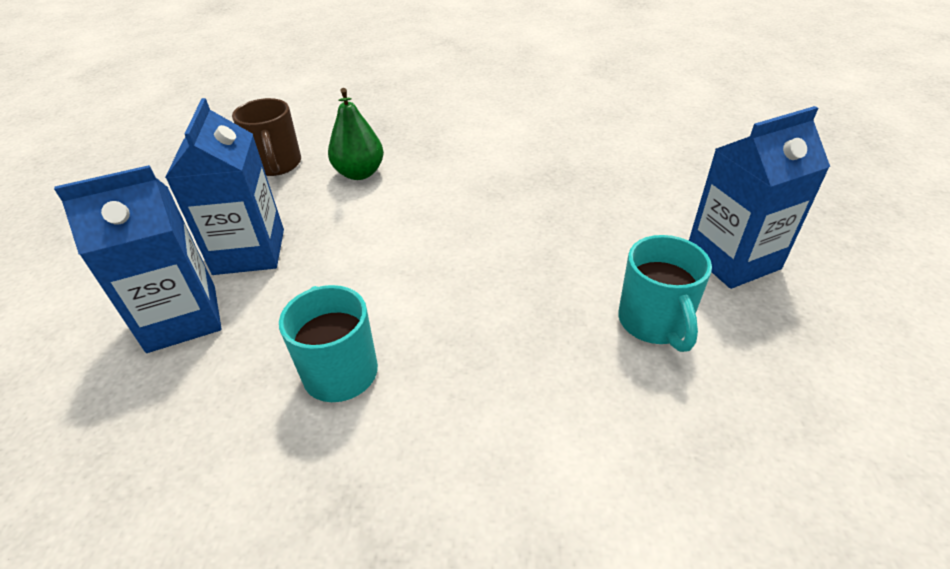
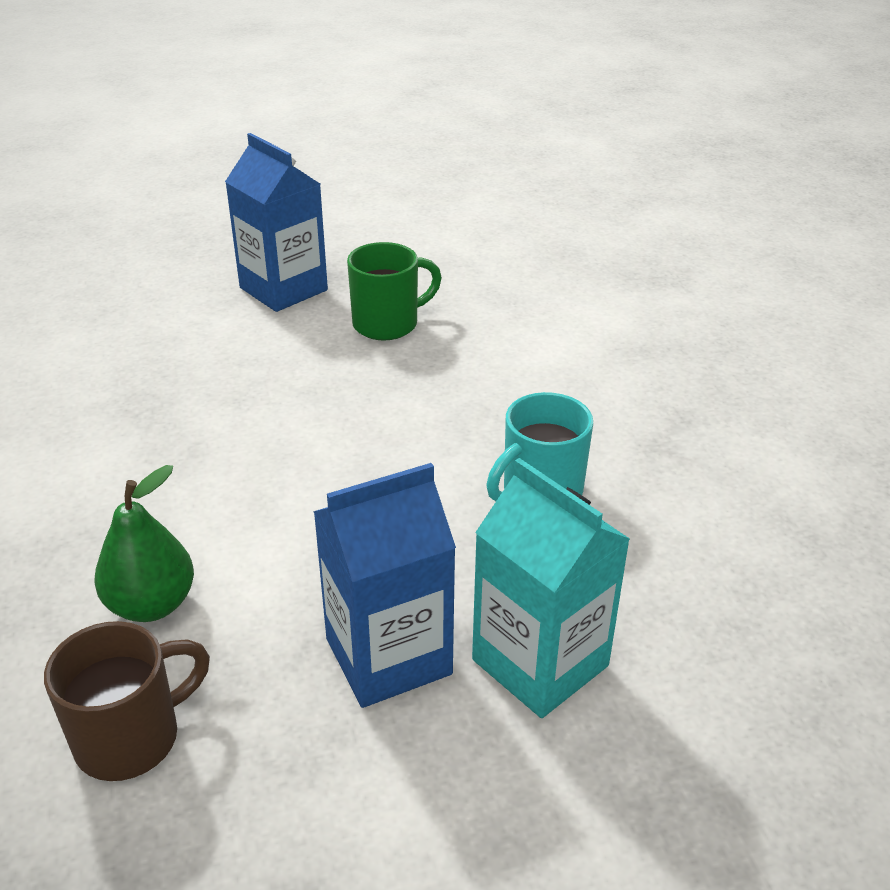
camera: 110 degrees left, 5 degrees down
(182, 318) = (540, 663): blue carton -> turquoise carton
(654, 323) = (388, 324): turquoise mug -> green mug

